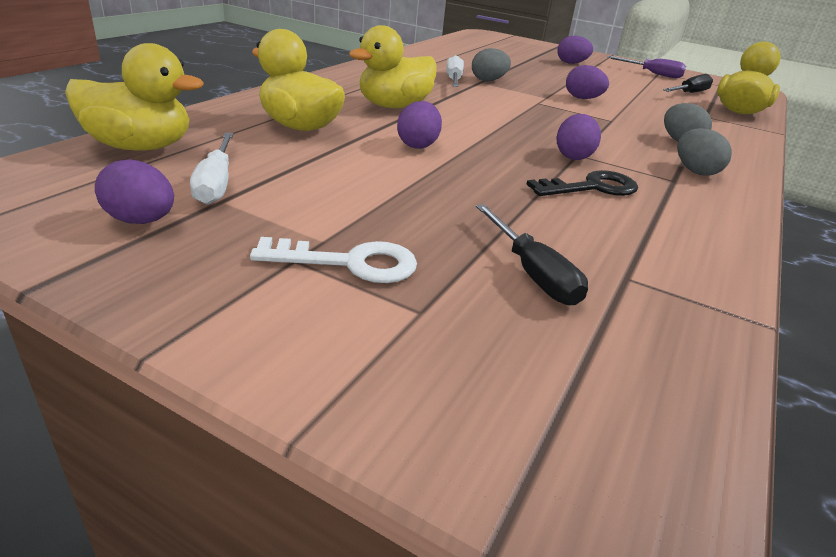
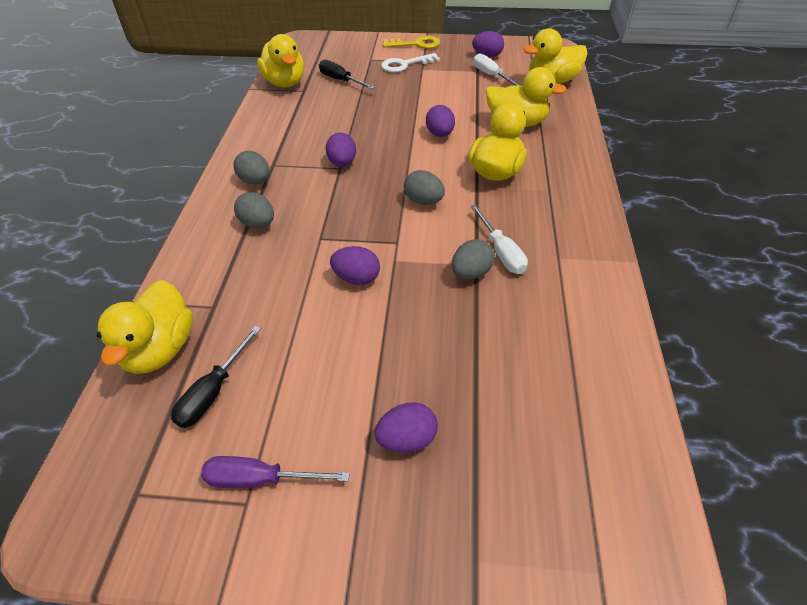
camera: 160 degrees right, 15 degrees up
(243, 317) = (416, 44): none -> yellow key
(494, 111) = (423, 201): none -> grey egg
(592, 187) = (325, 137): black key -> none
(677, 311) = (285, 83): none -> yellow duck

